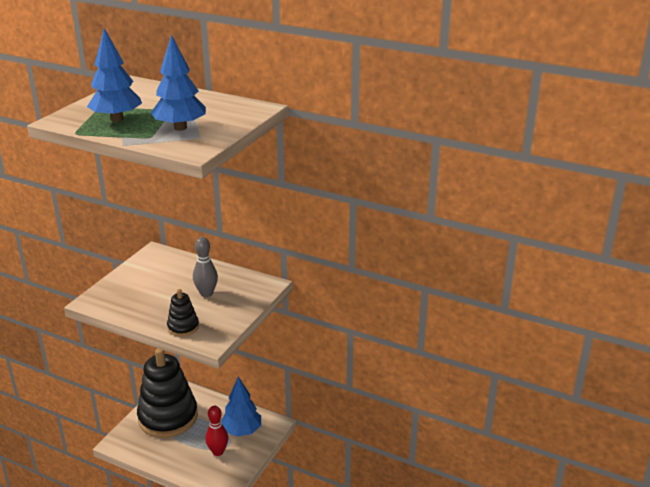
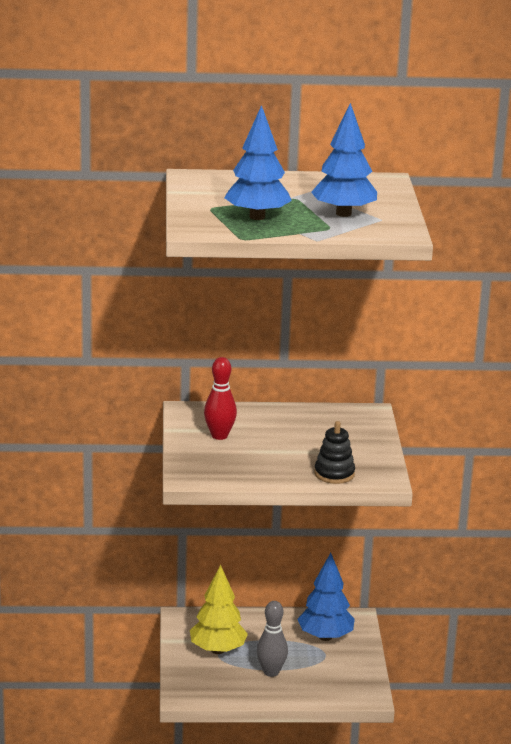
camera: 30 degrees left, 5 degrees down
(168, 417) = (217, 650): black stacking toy -> yellow tree
(206, 294) = (313, 437): grey bowling pin -> grey bowling pin (271, 672)
(218, 452) = (321, 665): red bowling pin -> red bowling pin (219, 436)

